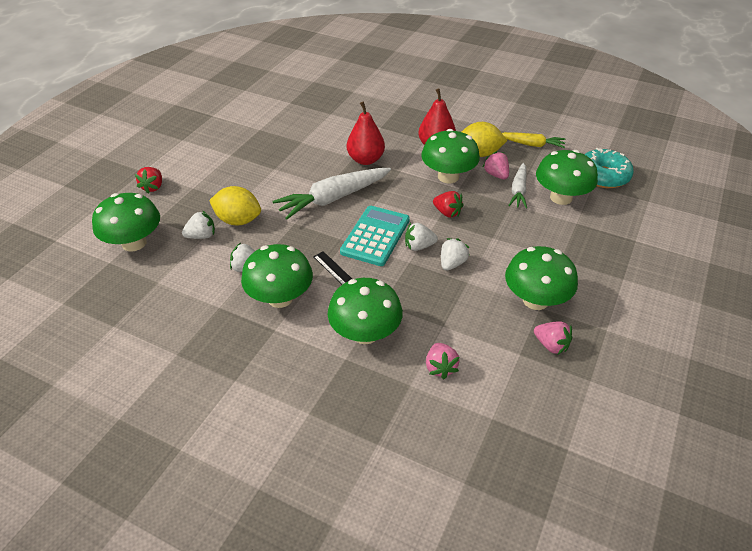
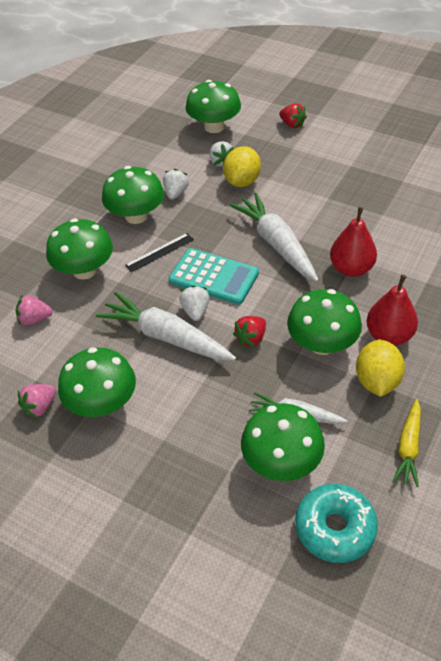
camera: 95 degrees right, 5 degrees up
(153, 187) = (292, 124): red strawberry -> red strawberry turned 150 degrees counterclockwise
(452, 263) = (166, 337): white strawberry -> white carrot
(496, 175) = (329, 394): pink strawberry -> none

